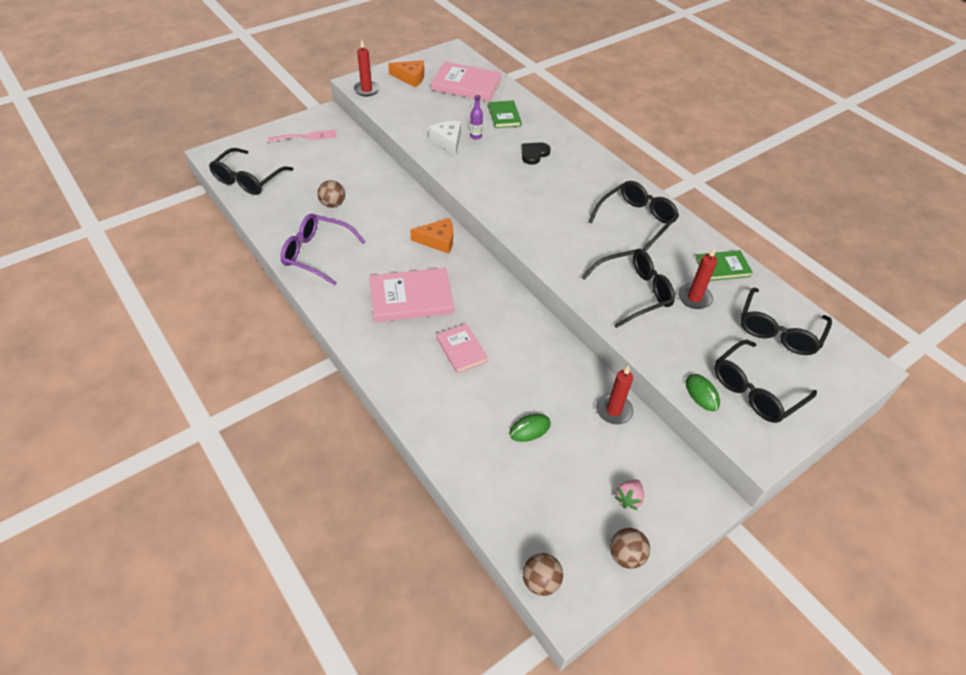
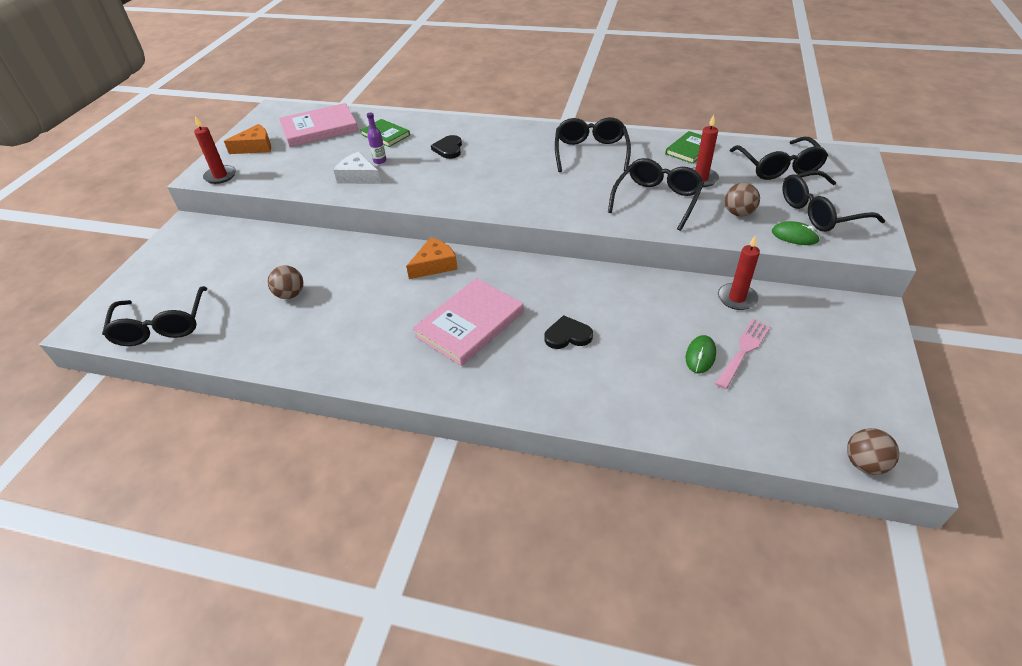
camera: 35 degrees left, 5 degrees down
(306, 137) = (186, 254): pink fork -> pink fork (744, 350)
(316, 254) = (327, 346): purple glasses -> none
(461, 350) = (567, 335): pink book -> black heart
(626, 555) = (885, 393): brown ball -> brown ball (738, 213)
(628, 498) = (830, 351): pink strawberry -> none
(755, 390) = (820, 212): black glasses -> black glasses turned 60 degrees clockwise

